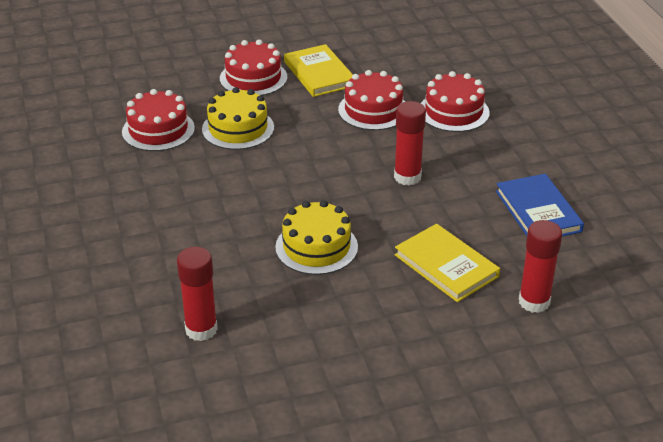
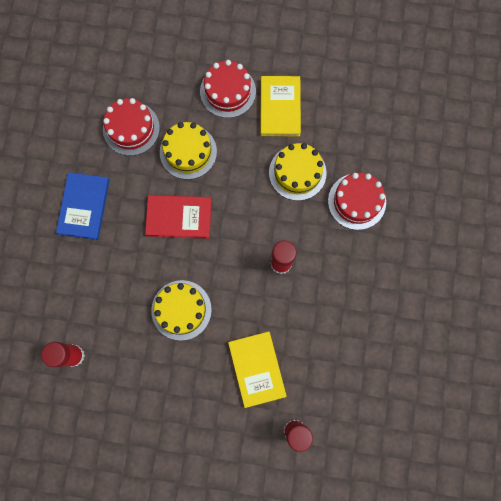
camera: 25 degrees right, 40 degrees up
(261, 177) = (179, 217): none -> red book
(373, 110) = (297, 172): red cake -> yellow cake
(538, 211) = (351, 343): blue book -> blue book (84, 207)

